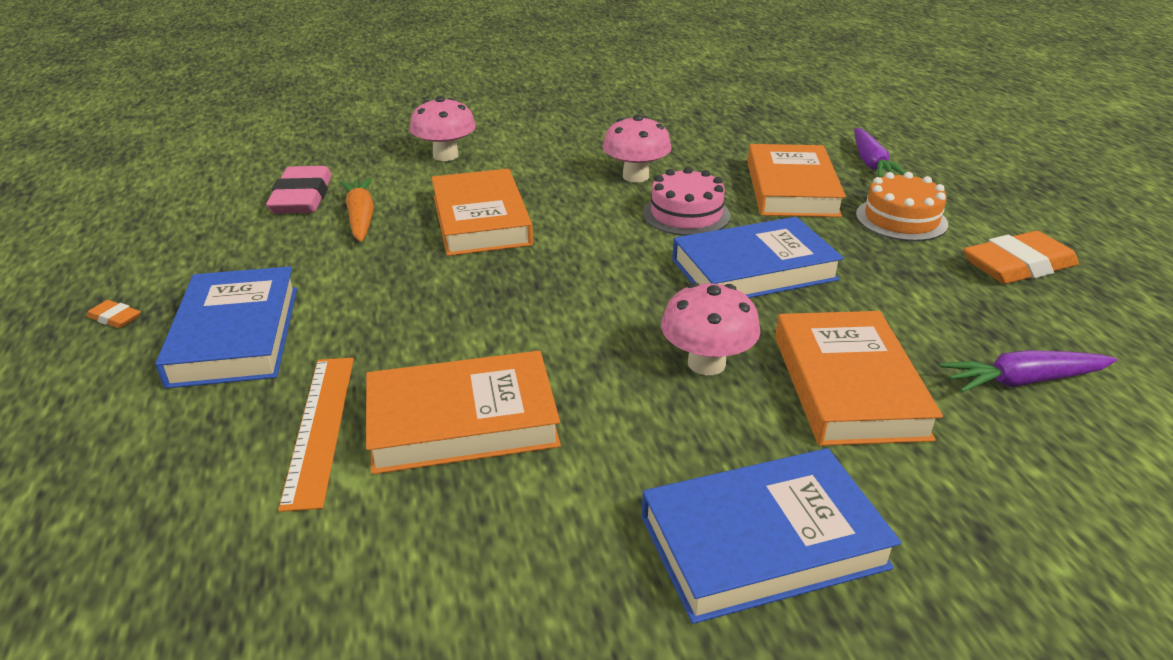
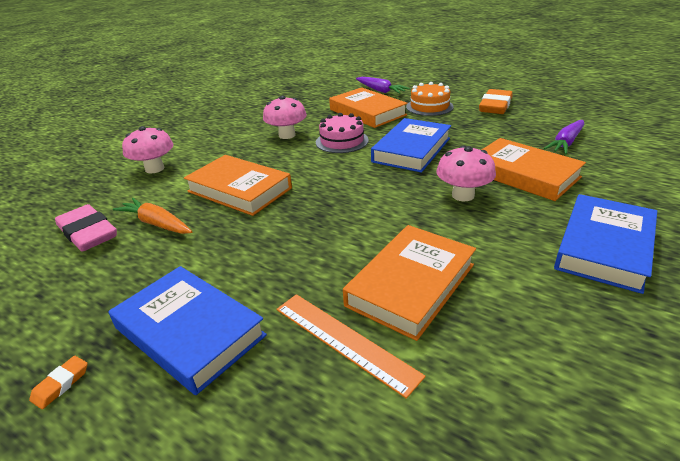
camera: 40 degrees left, 0 degrees up
(115, 318) = (61, 384): orange eraser -> orange eraser turned 45 degrees counterclockwise

